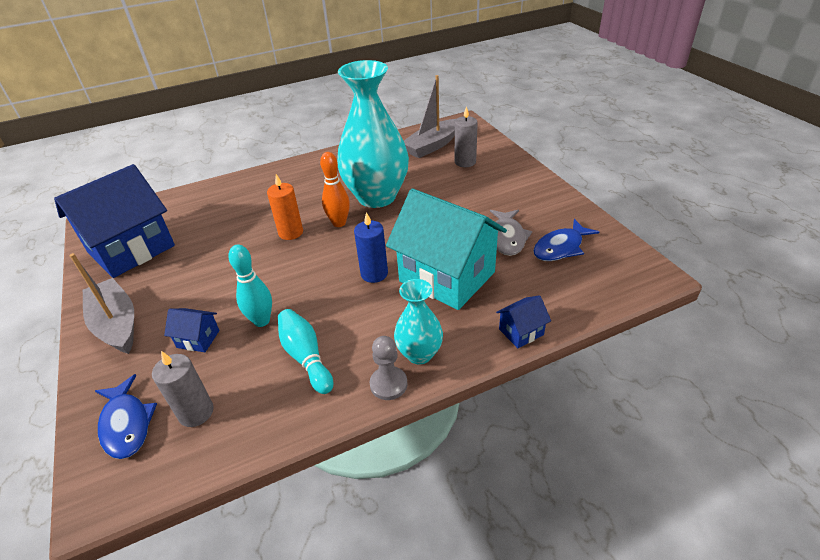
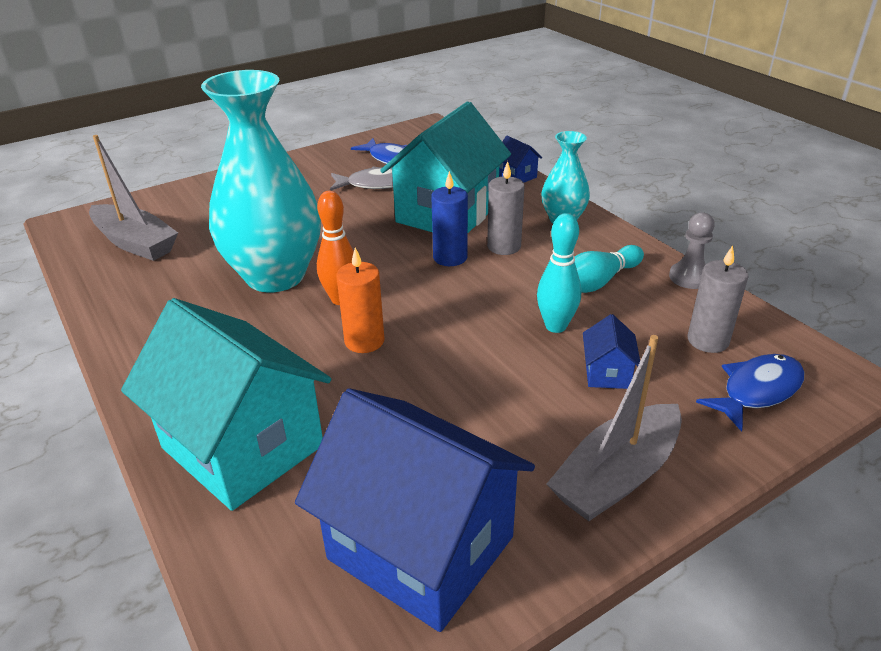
camera: 100 degrees left, 5 degrees down
(230, 197) = (242, 446): none -> turquoise house
(388, 384) = (606, 231): grey pawn -> grey pawn (689, 277)
(465, 162) = (198, 215): grey candle -> grey candle (504, 246)

